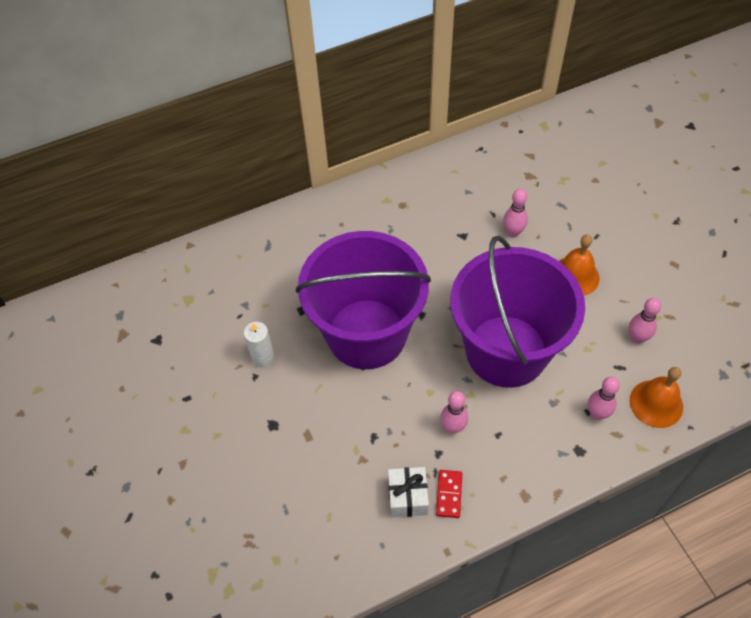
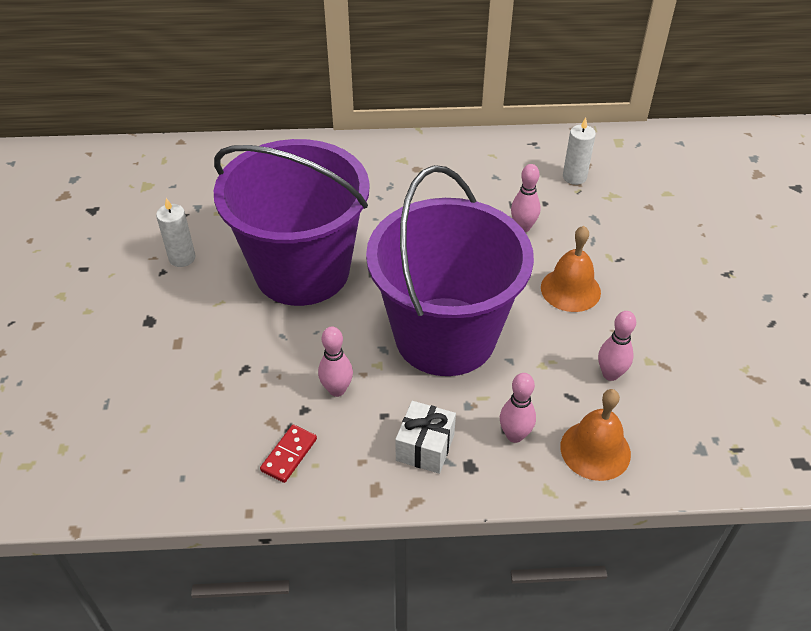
camera: 20 degrees right, 10 degrees down
(407, 497) = (241, 440): white gift -> white gift (425, 447)
(527, 171) = (574, 177): none -> white candle

